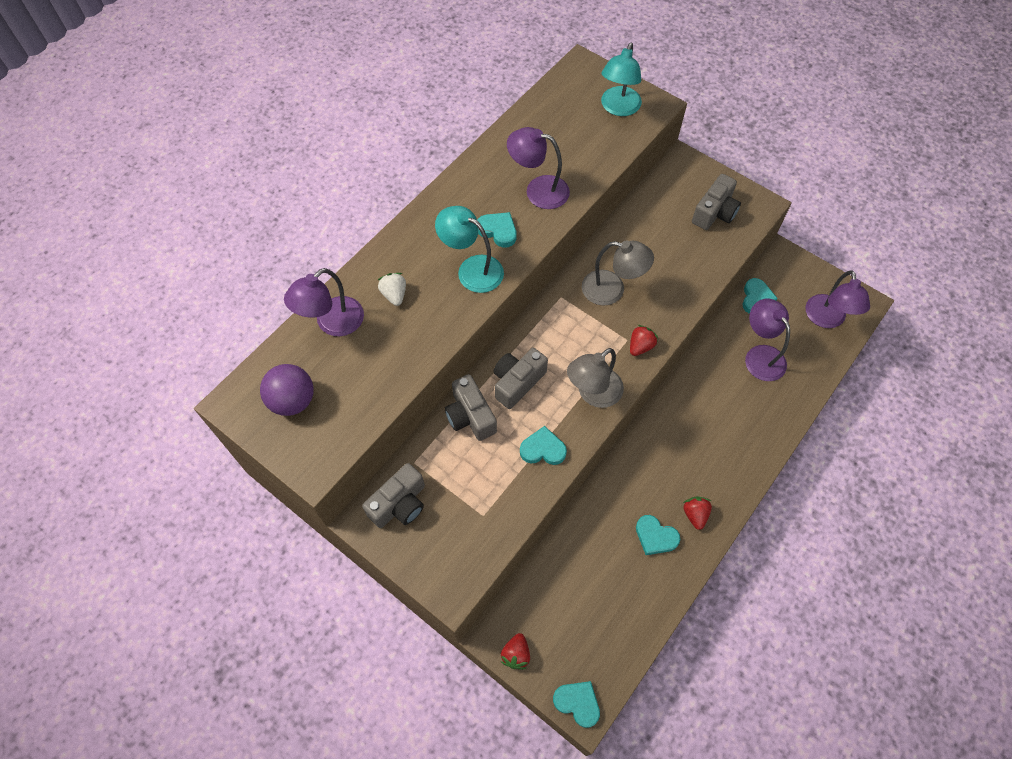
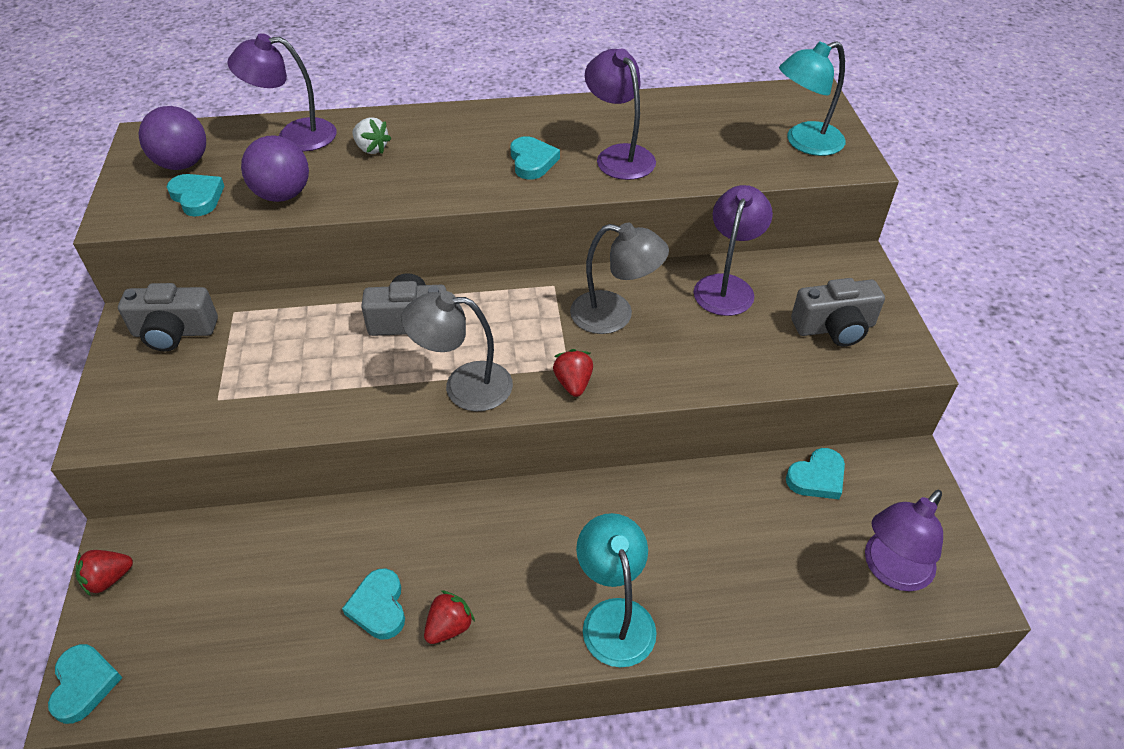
camera: 45 degrees right, 15 degrees down
(390, 369) = (283, 195): none -> purple ball
(394, 294) = (371, 149): white strawberry -> white strawberry turned 105 degrees clockwise
(470, 416) = (330, 314): grey camera -> none
(472, 269) = (464, 173): turquoise lamp -> turquoise lamp (614, 617)
(543, 449) = (348, 392): turquoise heart -> turquoise heart (197, 197)
(612, 290) = (614, 315): grey lamp -> grey lamp turned 45 degrees counterclockwise
(640, 346) = (573, 383): red strawberry -> red strawberry turned 90 degrees counterclockwise
(760, 355) = (746, 537): purple lamp -> purple lamp (726, 286)

